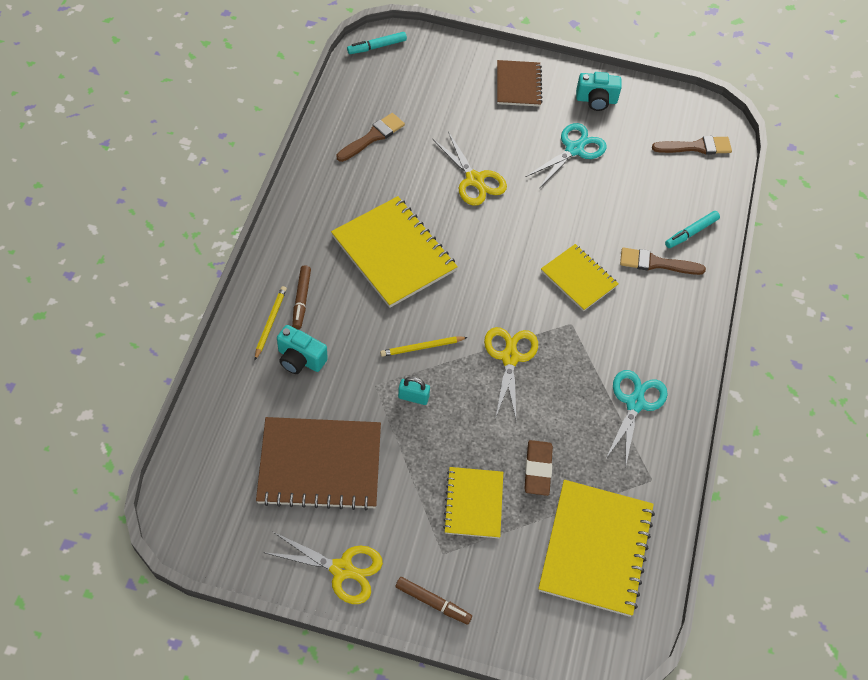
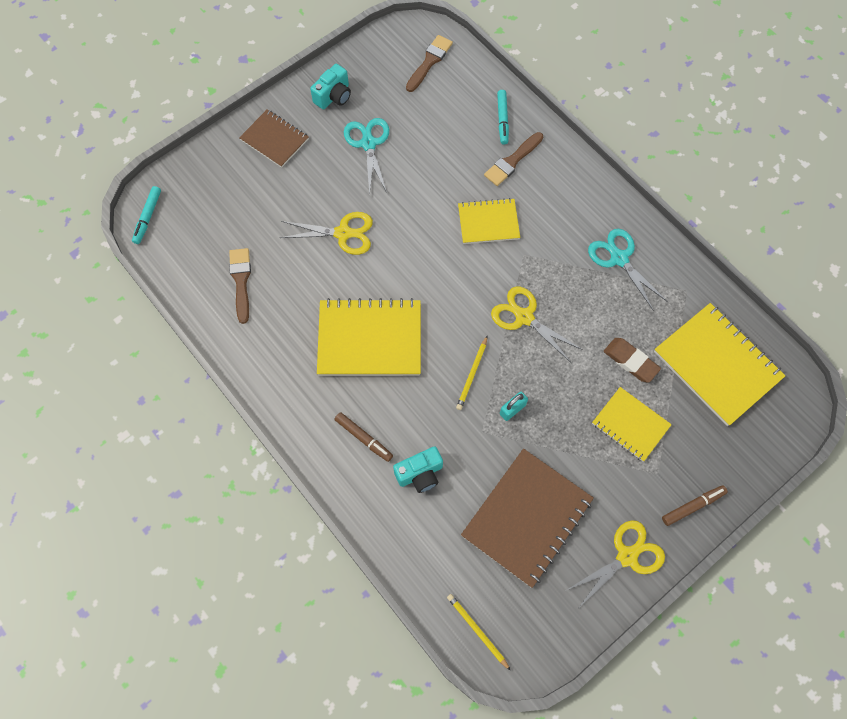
camera: 50 degrees left, 10 degrees up
(270, 323) = (368, 476): yellow pencil -> yellow pencil (477, 631)

